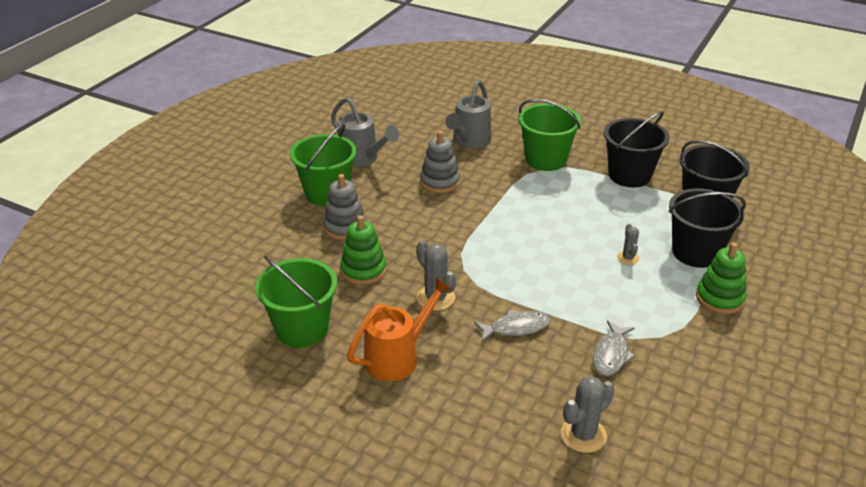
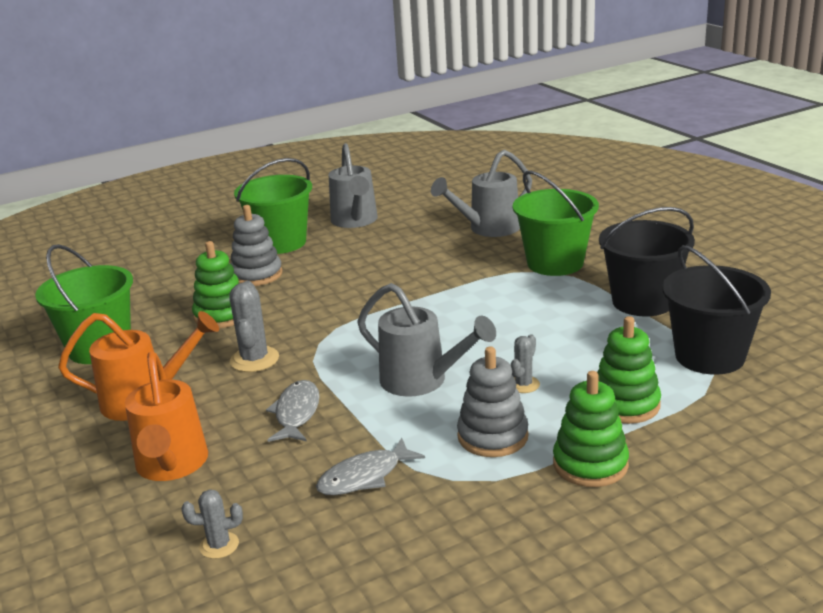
camera: 35 degrees right, 10 degrees down
(439, 182) = (405, 258): grey stacking toy -> grey stacking toy (492, 436)
(483, 397) = (171, 466): none -> orange watering can
(516, 328) = (296, 413): grey fish -> grey fish turned 105 degrees counterclockwise
(566, 276) = (422, 381): none -> grey watering can
(583, 435) = (219, 545): grey cactus -> grey cactus, size x0.60
(696, 252) = (625, 404): black bucket -> green stacking toy

